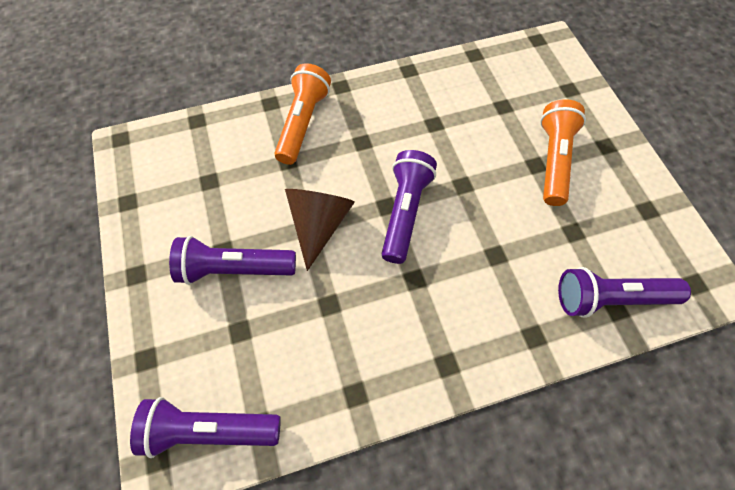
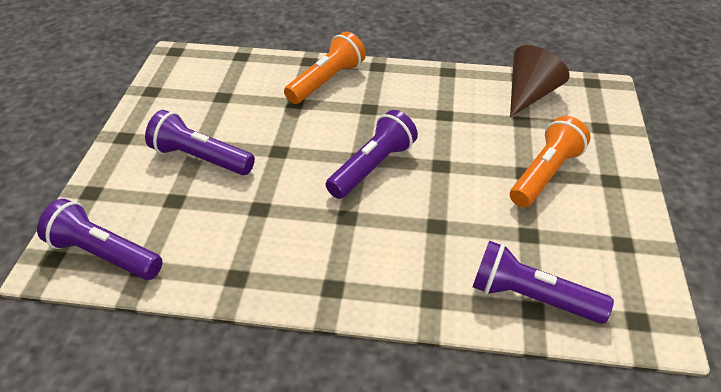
camera: 25 degrees right, 20 degrees down
(319, 225) = (290, 152): brown cone -> brown cone (530, 94)

